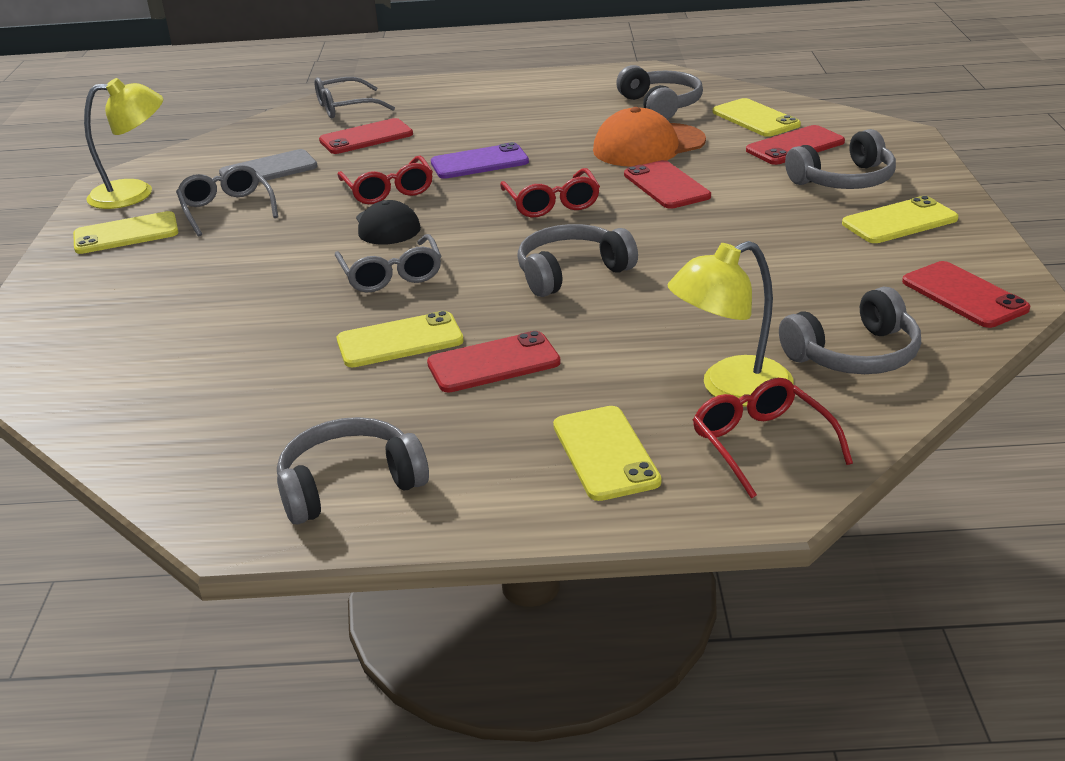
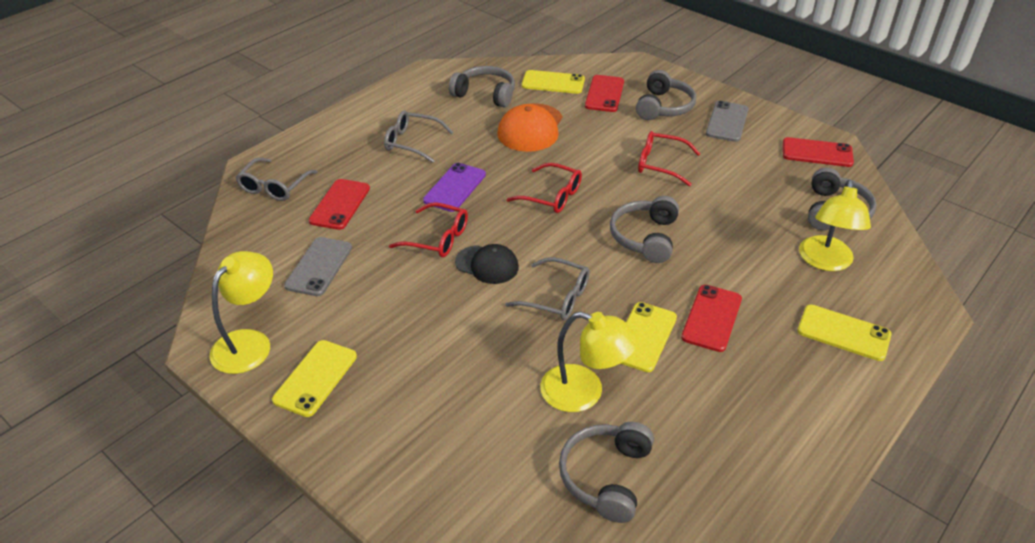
camera: 50 degrees left, 10 degrees up
(227, 209) = (353, 314): grey glasses -> grey glasses (412, 142)
(267, 348) = (584, 392): none -> yellow lamp
(350, 485) = (784, 438): grey headphones -> grey headphones (606, 476)
(666, 185) = (588, 152): red phone -> none
(761, 444) = (883, 283): red glasses -> red glasses (660, 164)
(899, 221) = (727, 122): yellow phone -> grey phone

